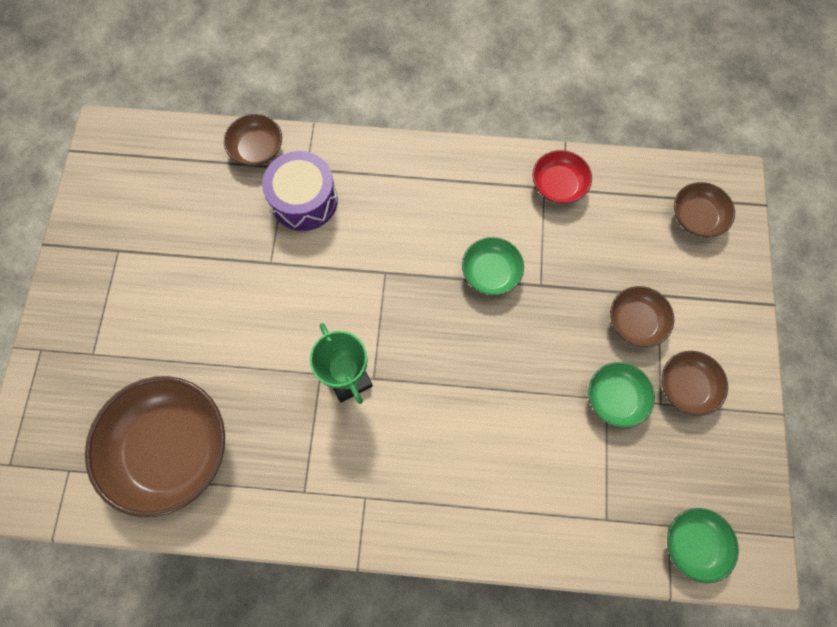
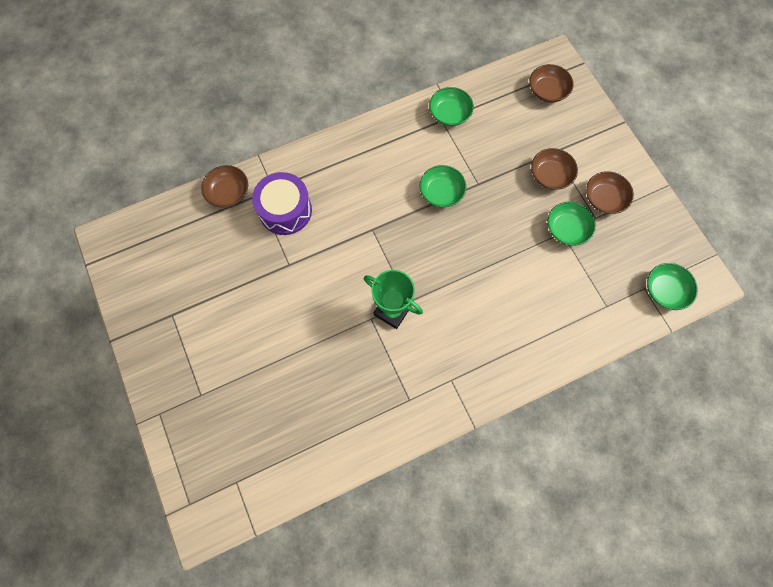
camera: 30 degrees left, 0 degrees up
(171, 448) = (300, 425): brown bowl -> none
(558, 185) = (449, 114): red bowl -> green bowl

